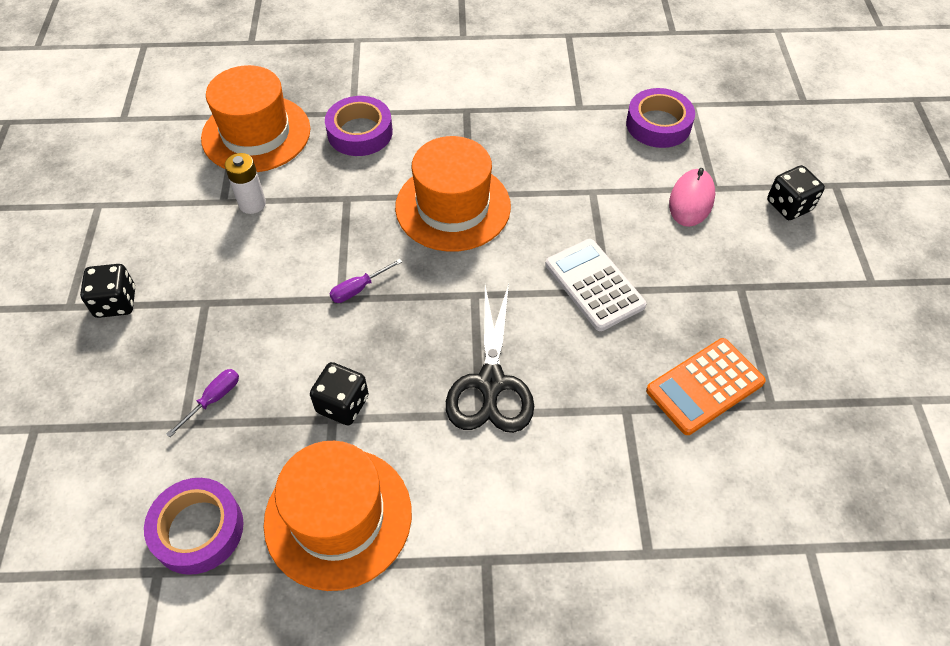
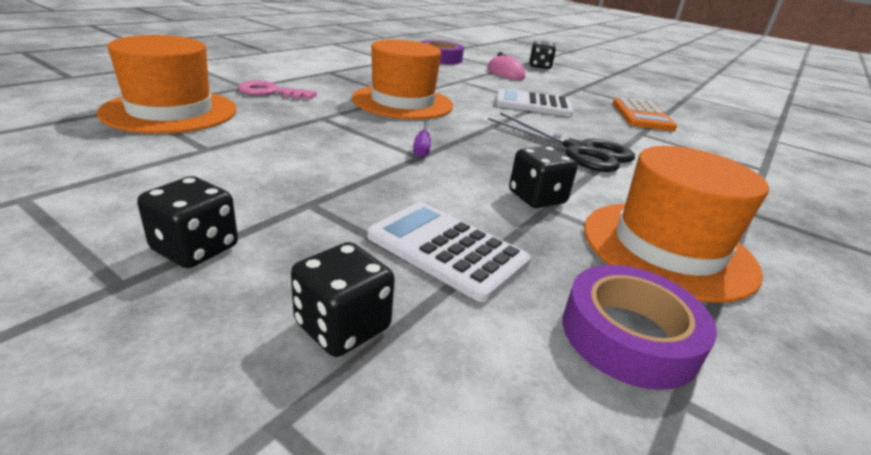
camera: 55 degrees left, 25 degrees down
(105, 405) = (342, 326): none -> black dice
(213, 399) = (447, 250): purple screwdriver -> white calculator
(252, 204) = (242, 141): white battery -> none
(360, 132) = (270, 92): purple tape -> pink key

